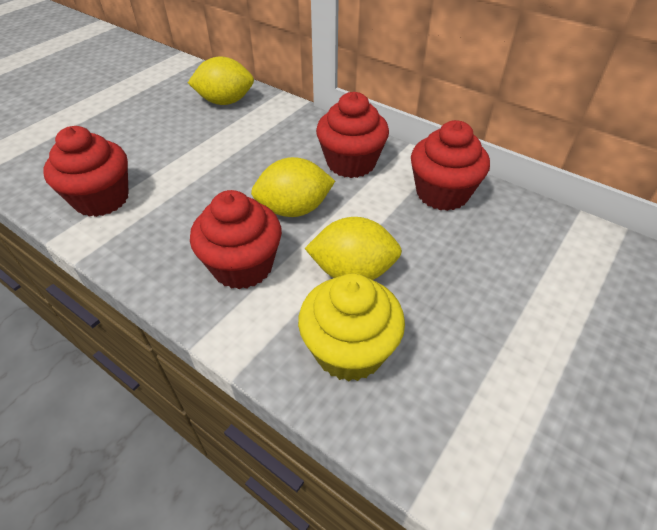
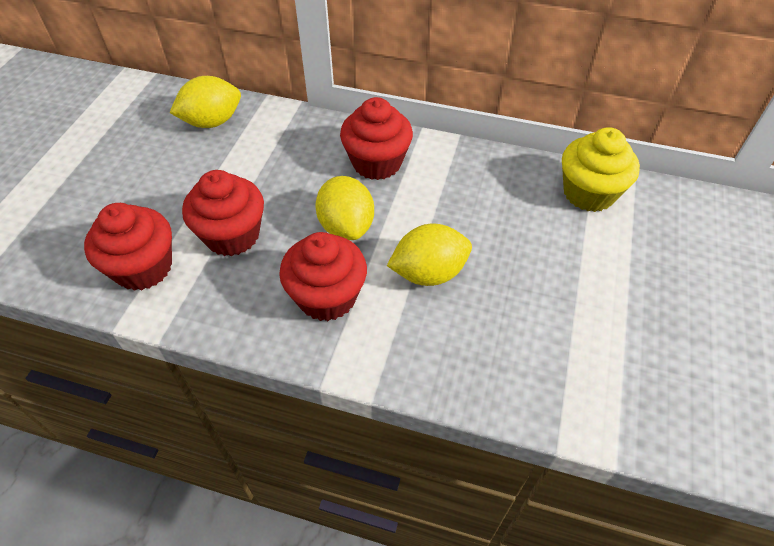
camera: 20 degrees left, 5 degrees up
(294, 209) = (346, 226): yellow lemon -> yellow lemon turned 75 degrees counterclockwise
(349, 350) = (458, 344): yellow cupcake -> yellow cupcake (589, 193)
(442, 193) = (474, 174): red cupcake -> red cupcake (232, 235)

